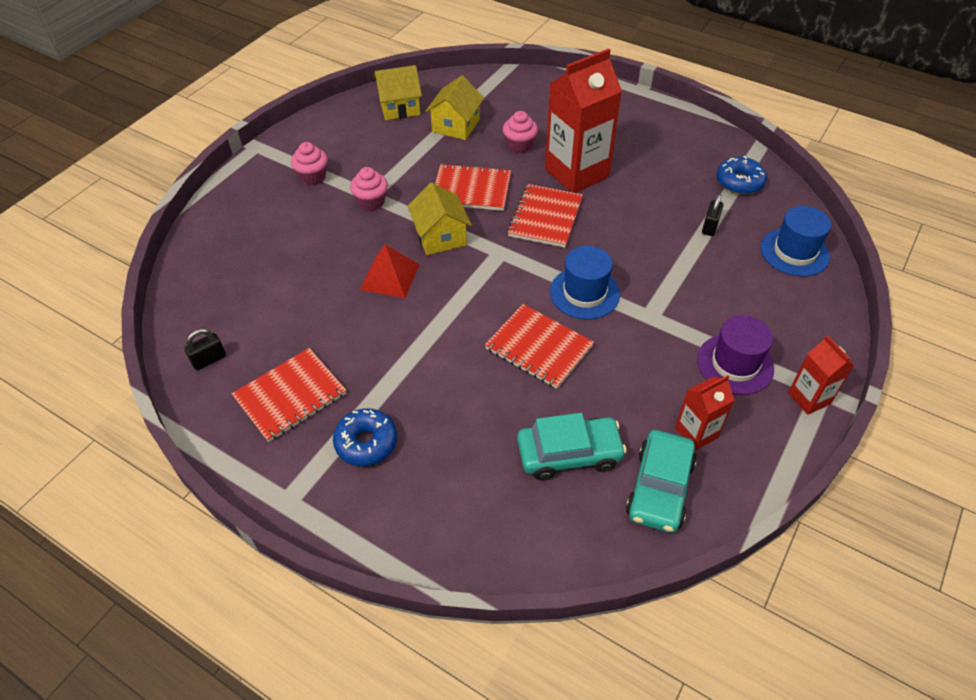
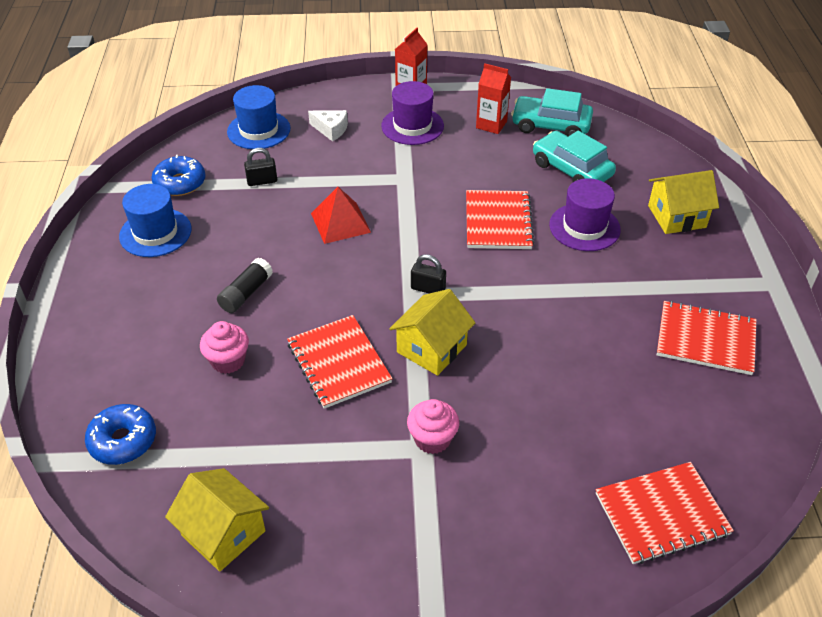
camera: 125 degrees left, 5 degrees down
(209, 360) = (746, 424): black padlock -> black padlock (428, 288)
(313, 177) = (440, 532): pink cupcake -> none
(366, 442) = (684, 269): blue donut -> blue donut (123, 441)
(390, 277) = (519, 355): red pyramid -> red pyramid (340, 222)
(456, 126) = (226, 443): yellow house -> yellow house (677, 216)
(480, 405) = (584, 227): none -> purple hat
(545, 217) = (336, 286): red notebook -> red notebook (661, 514)
(576, 173) = (246, 293): red carton -> black glue stick
(584, 293) = (413, 221): blue hat -> blue hat (155, 233)
(659, 488) = (551, 125): turquoise car -> turquoise car turned 150 degrees counterclockwise
(766, 300) = (331, 129): none -> white cheese

